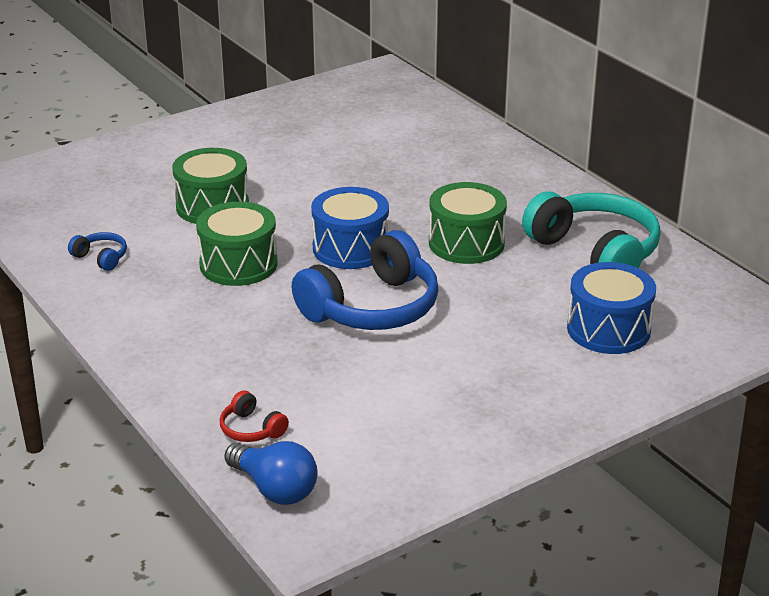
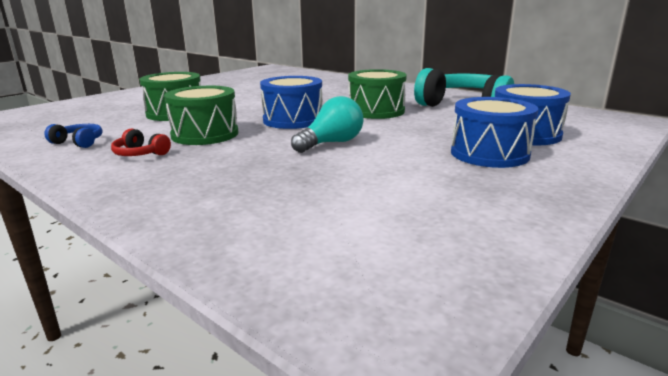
camera: 15 degrees left, 10 degrees down
(251, 429) = (260, 235): red headphones -> red headphones (140, 154)
(274, 489) = (320, 292): blue light bulb -> none
(372, 308) = (331, 143): blue headphones -> turquoise light bulb
(532, 358) = (489, 154): none -> blue drum

